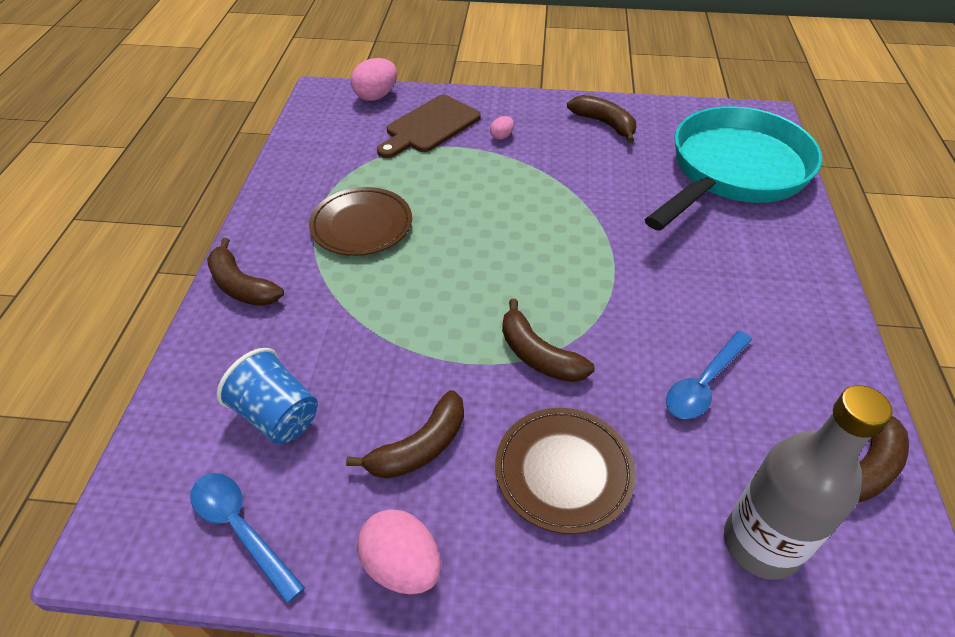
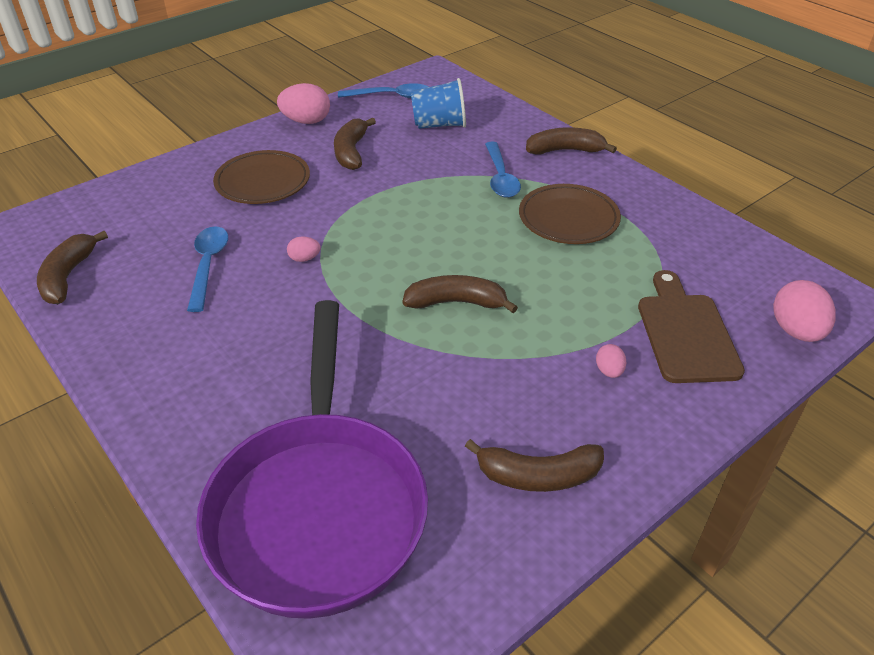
camera: 135 degrees right, 5 degrees down
(341, 298) = (500, 177): none -> blue spoon
(538, 355) = (337, 219): brown banana -> brown banana (456, 302)
(608, 331) = (304, 259): none -> pink egg
(733, 172) = (319, 506): turquoise pan -> purple pan
(761, 544) = (127, 211): grey bottle -> none

